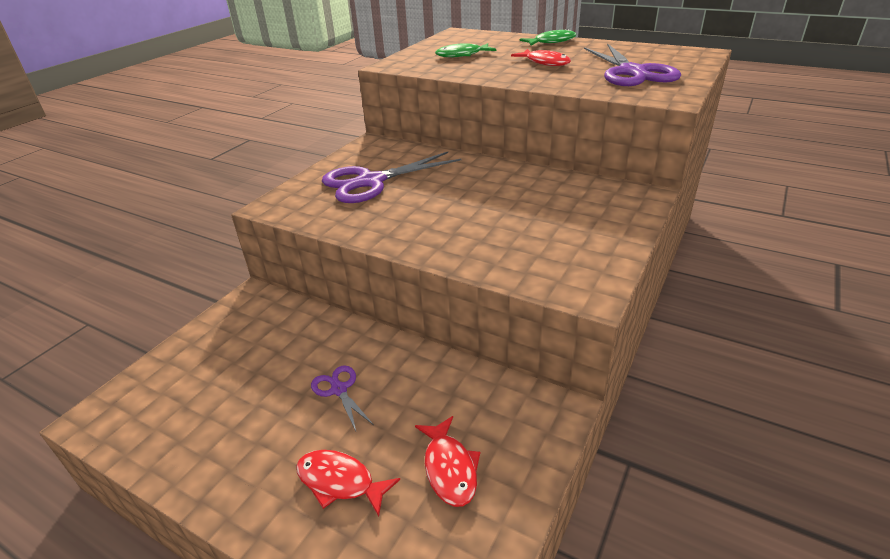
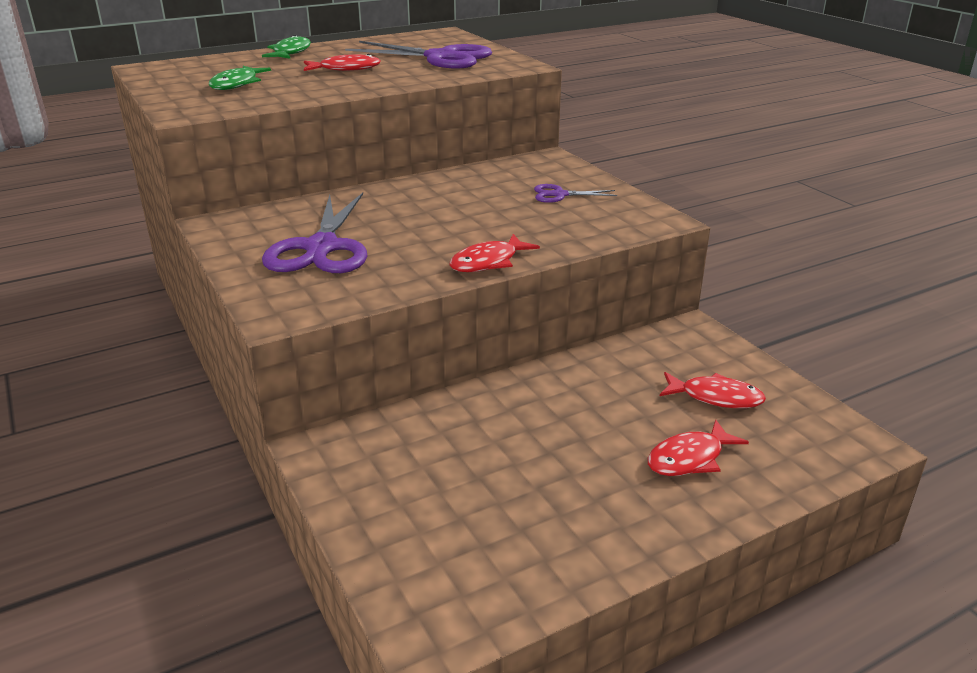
camera: 60 degrees left, 5 degrees down
(339, 389) = (564, 427): purple scissors -> purple scissors (559, 195)
(409, 243) = (488, 262): none -> red fish

